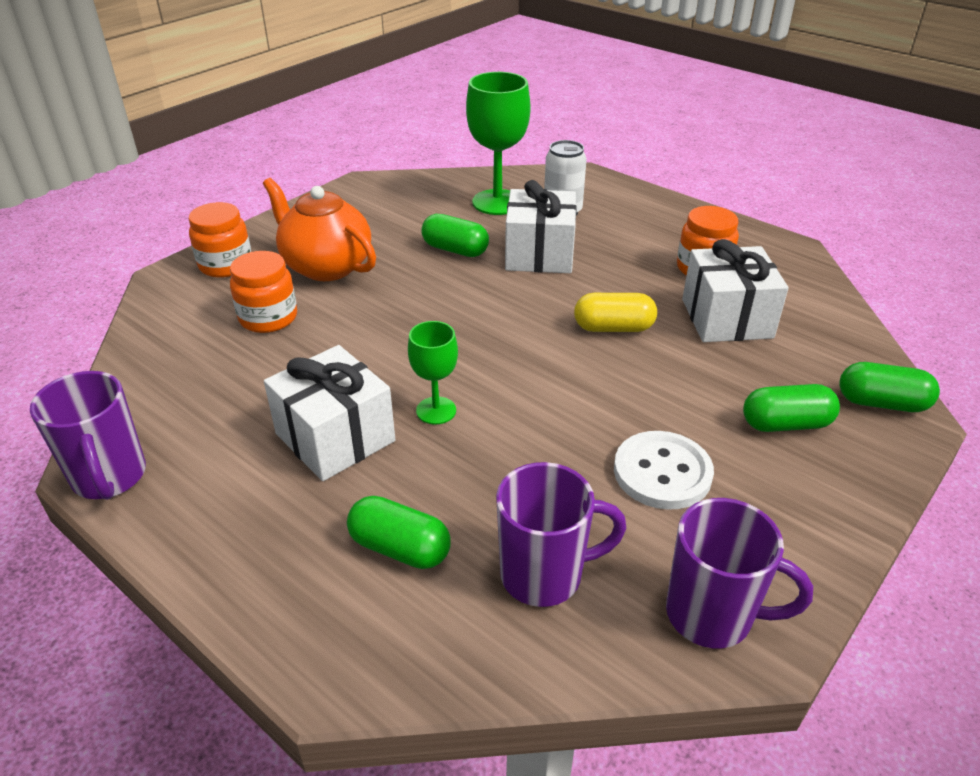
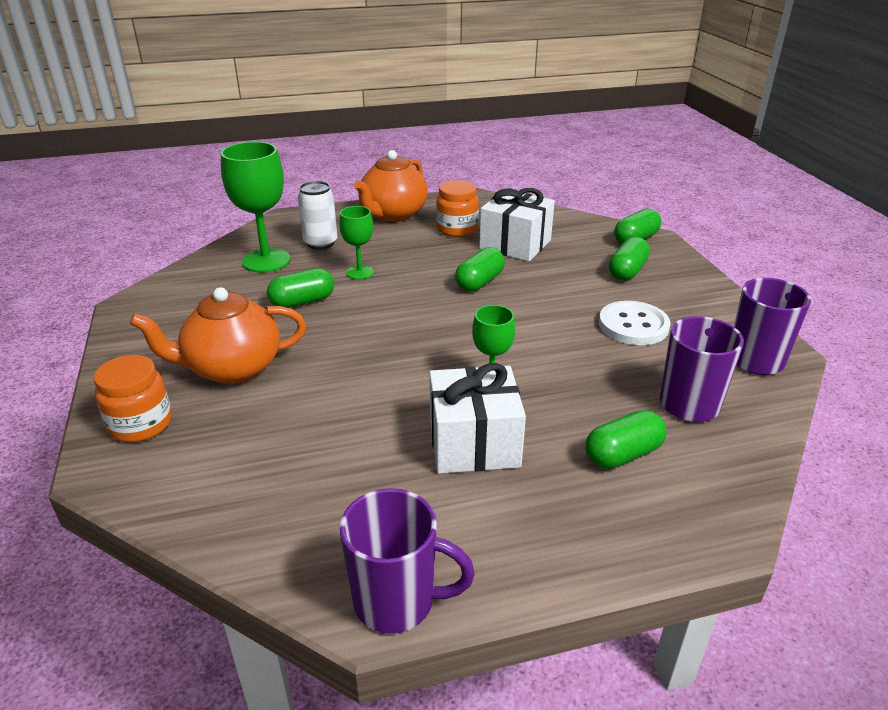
camera: 55 degrees left, 5 degrees down
(268, 318) = (267, 426): orange jar -> none
(539, 254) = (359, 272): white gift -> green goblet
(613, 328) = (479, 282): yellow capsule -> green capsule
(674, 221) = (393, 214): none -> orange teapot

